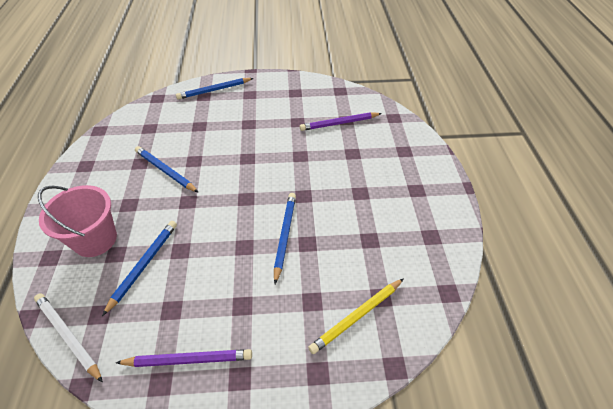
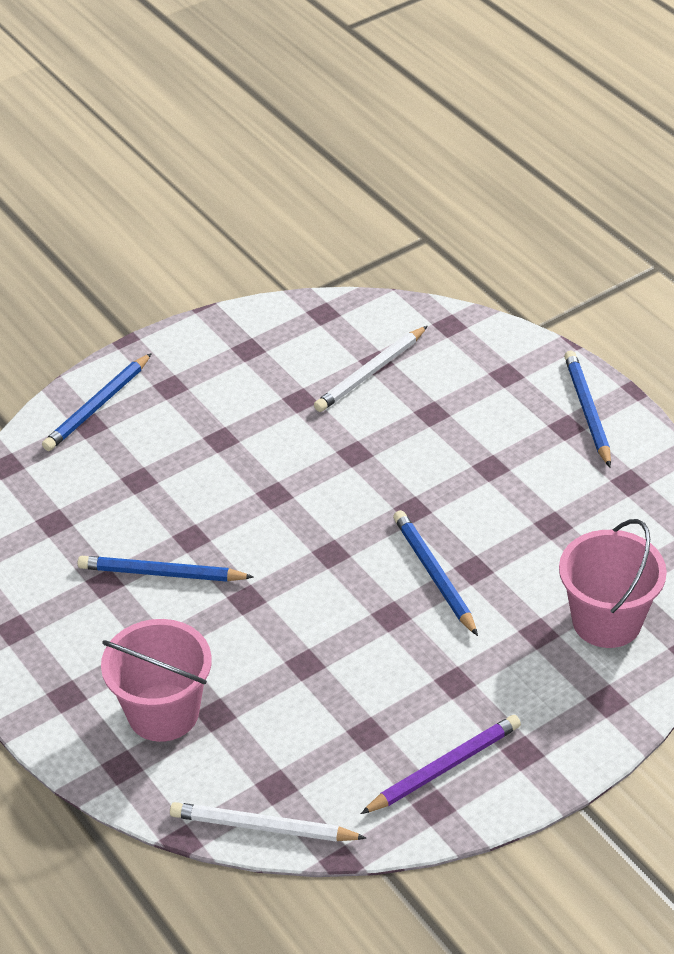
camera: 30 degrees left, 5 degrees down
(144, 265) = (273, 705): blue pencil -> blue pencil (587, 410)
(339, 123) = (370, 373): purple pencil -> white pencil
(357, 316) = (607, 621): yellow pencil -> pink bucket

